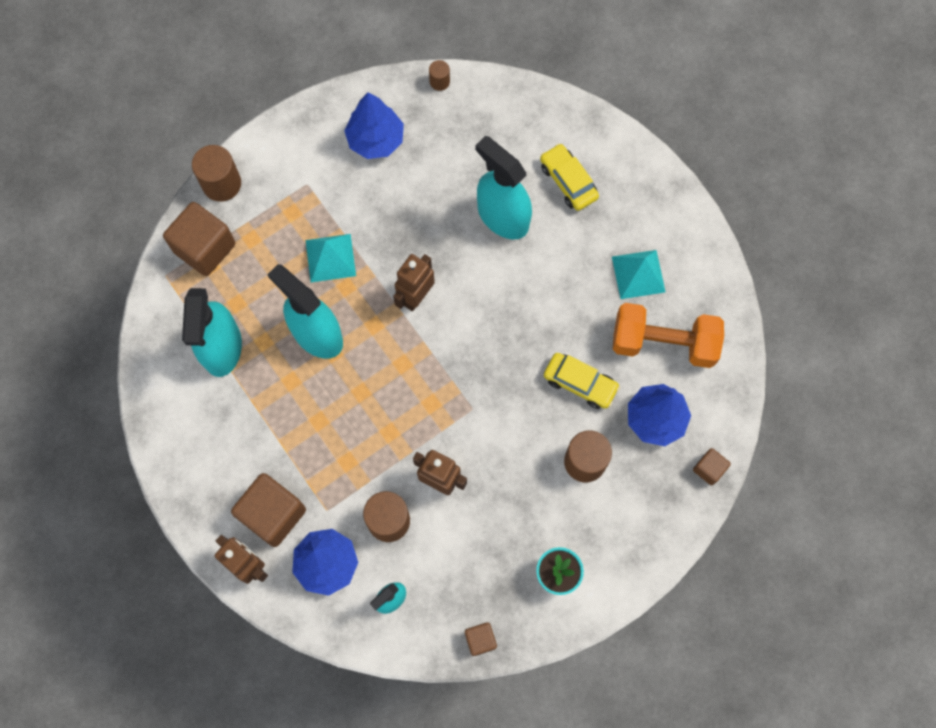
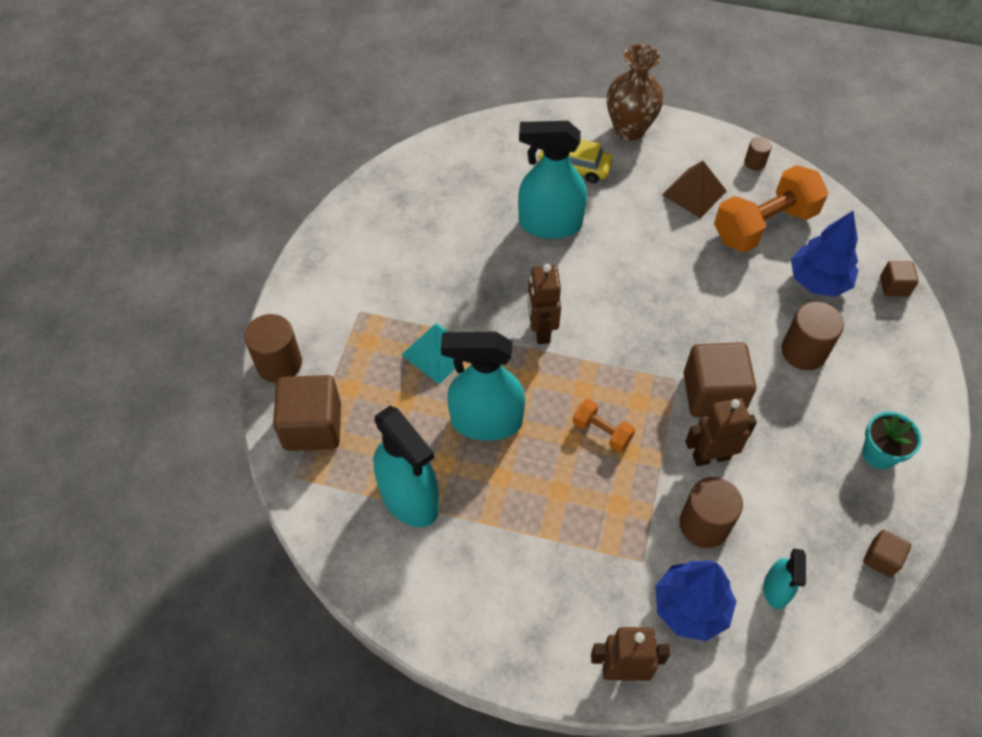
camera: 40 degrees left, 15 degrees down
(273, 514) = (599, 605): brown cube -> brown cube (713, 394)
(376, 140) = (388, 239): blue tree -> none
(385, 404) = (602, 432): none -> orange dumbbell
(439, 81) = (400, 165): brown cylinder -> brown cylinder (754, 162)
(580, 383) = (737, 298): yellow car -> none
(638, 274) = (694, 192): turquoise pyramid -> brown pyramid
(644, 180) = (629, 129): none -> brown vase

